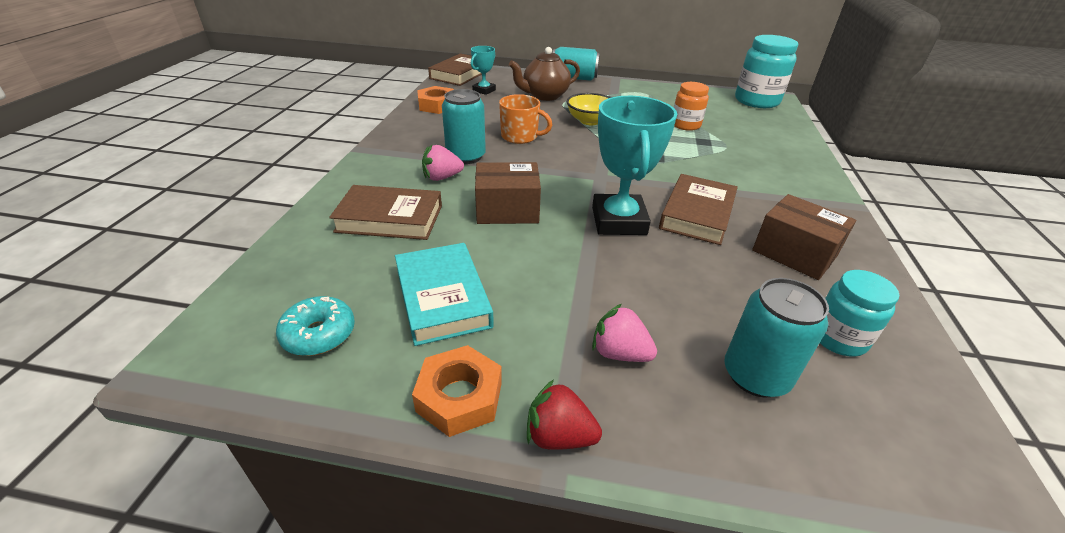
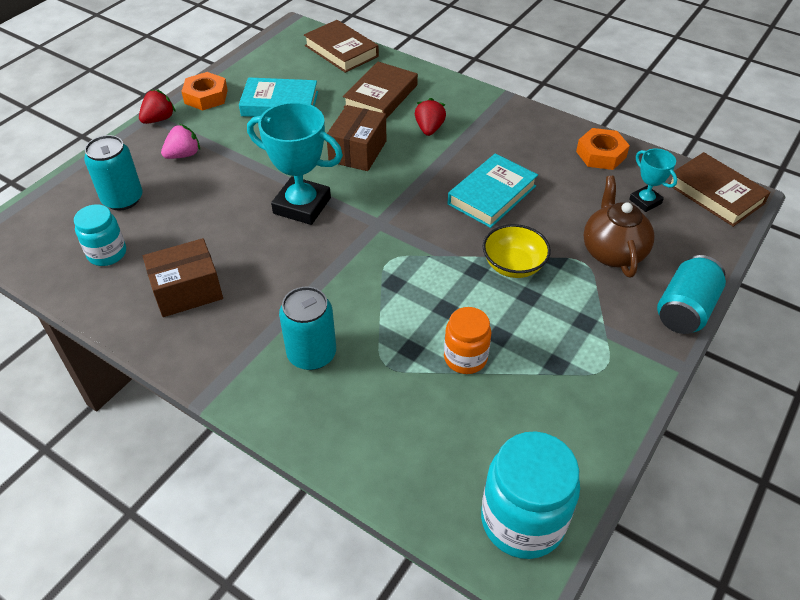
camera: 115 degrees right, 10 degrees up
(319, 334) = (283, 62): turquoise donut -> none
(442, 177) = (429, 129): pink strawberry -> red strawberry
(466, 156) = (462, 149): turquoise can -> turquoise can (312, 354)
(520, 136) = (492, 195): orange mug -> turquoise book
(697, 214) = (278, 259): brown book -> brown book (341, 51)

